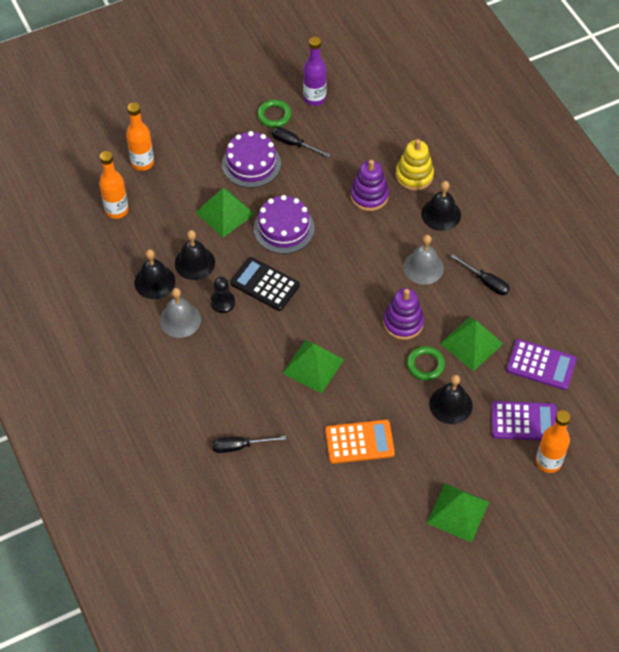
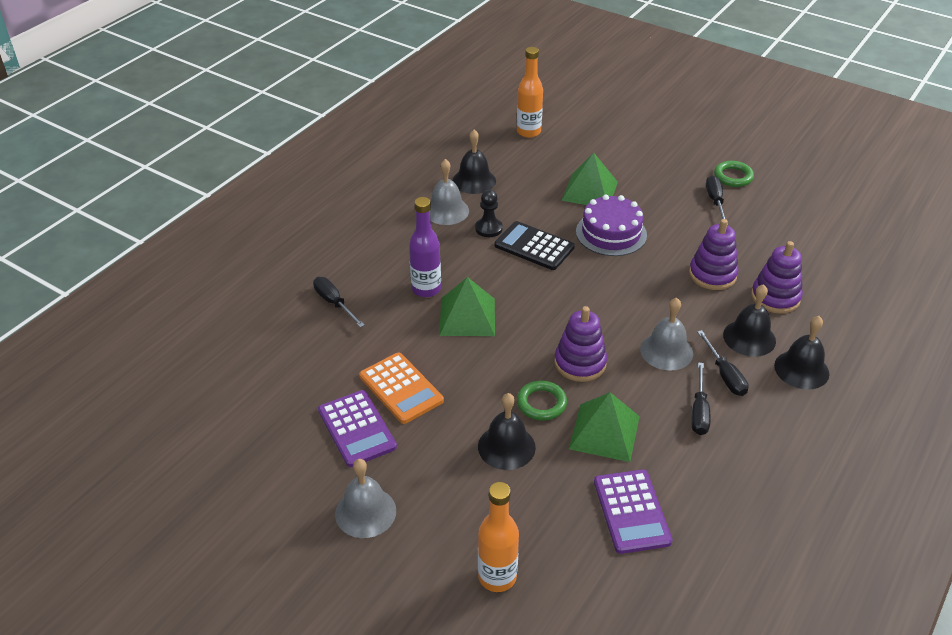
camera: 60 degrees right, 15 degrees down
(142, 163) = (593, 126): orange bottle -> none
(194, 263) = (516, 195): black bell -> black bell (801, 369)
(251, 164) = (662, 185): purple cake -> none
(265, 284) = (534, 246): black calculator -> black calculator turned 60 degrees counterclockwise
(314, 98) = (784, 193): purple bottle -> purple bottle (426, 289)
(414, 175) = (775, 297): yellow stacking toy -> purple stacking toy
(458, 512) = (365, 512): green pyramid -> grey bell
(464, 249) = (725, 375): none -> black screwdriver
(524, 421) = (537, 527): purple calculator -> purple calculator (357, 429)

